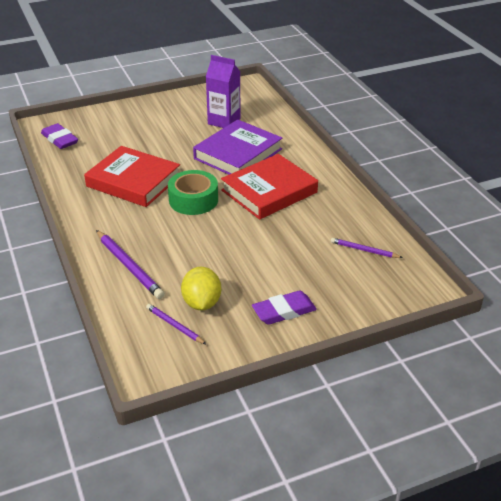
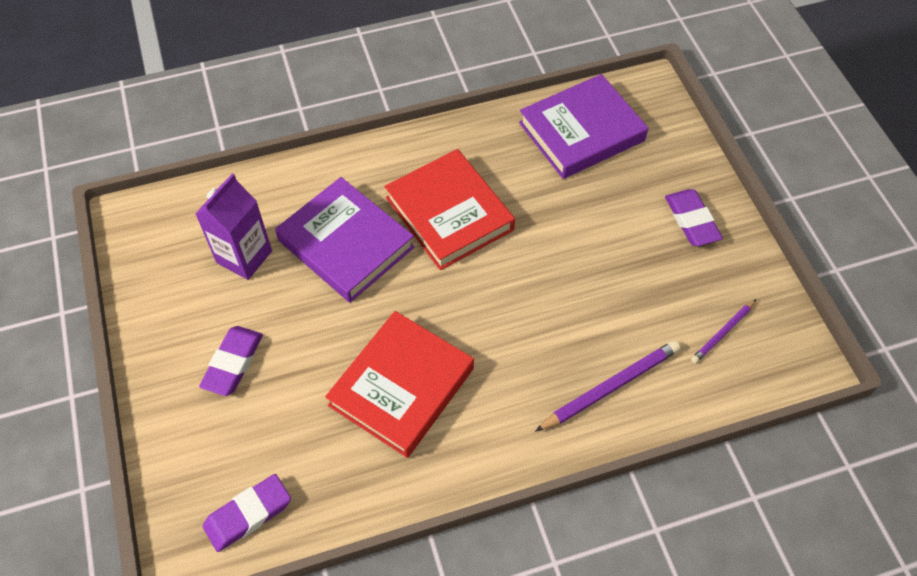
camera: 85 degrees left, 20 degrees up
(151, 125) = (233, 363): none -> purple eraser
(193, 200) = (461, 306): green tape -> none
(202, 303) = (681, 303): yellow lemon -> none
(364, 250) = (581, 131): purple pencil -> purple book

